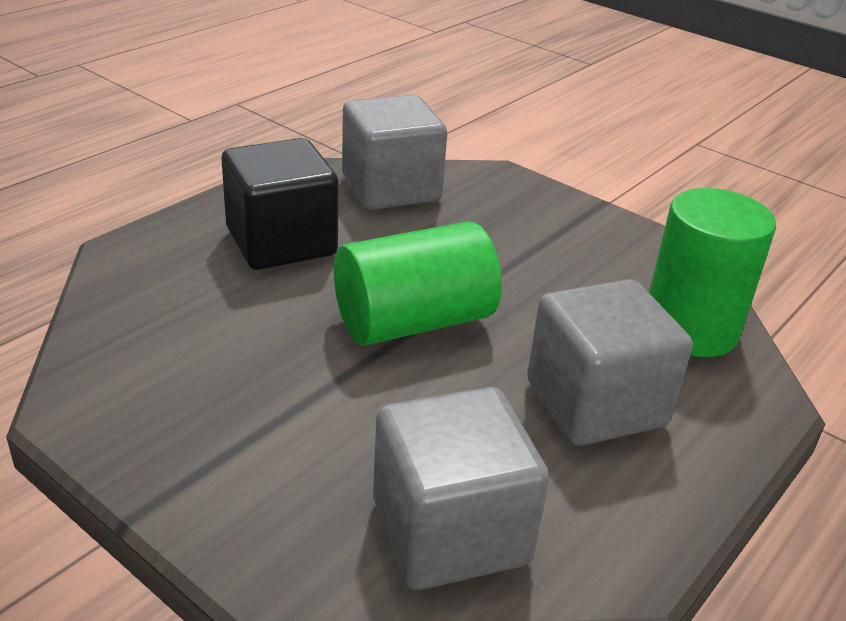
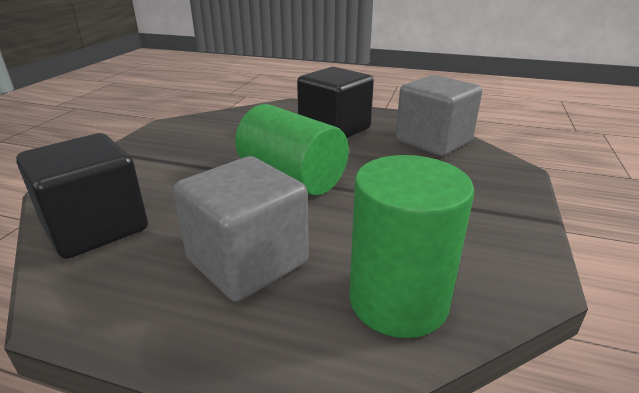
camera: 70 degrees right, 5 degrees down
(450, 531) = (96, 227): grey cube -> black cube

